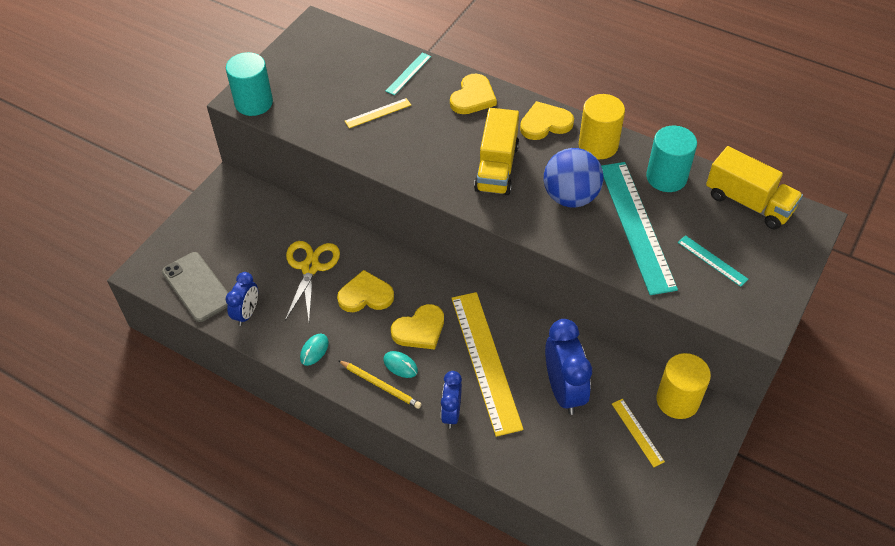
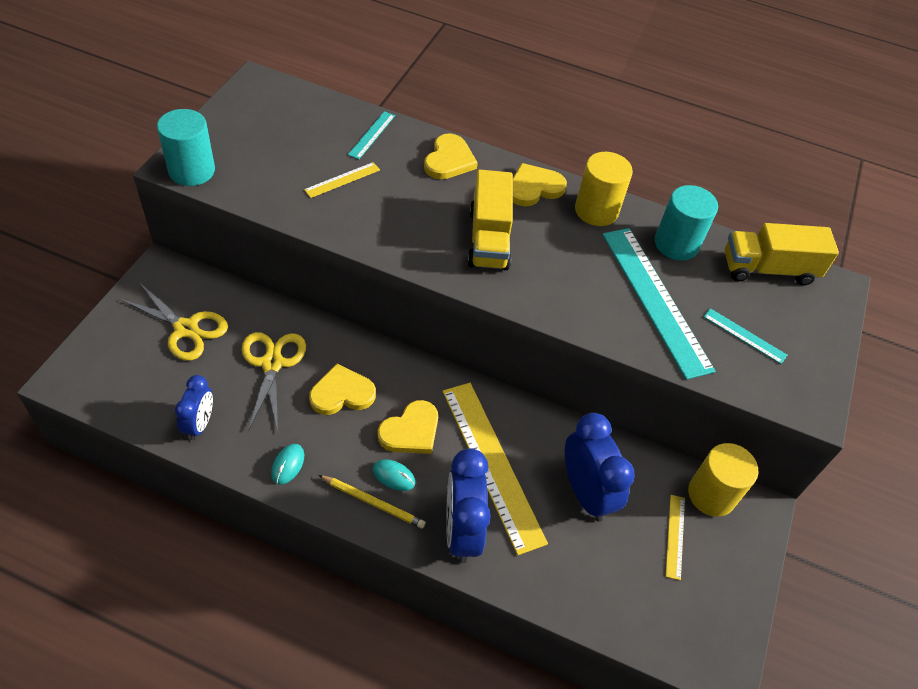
camera: 15 degrees left, 0 degrees up
(197, 287) = (134, 394): grey phone -> none
(243, 235) = (186, 329): none -> yellow scissors
(451, 413) = (461, 530): blue clock -> blue clock, size x1.66
(570, 197) = (577, 269): blue ball -> none
(637, 432) = (675, 536): yellow ruler -> yellow ruler turned 45 degrees clockwise
(748, 203) = (768, 269): yellow truck -> yellow truck turned 150 degrees clockwise

